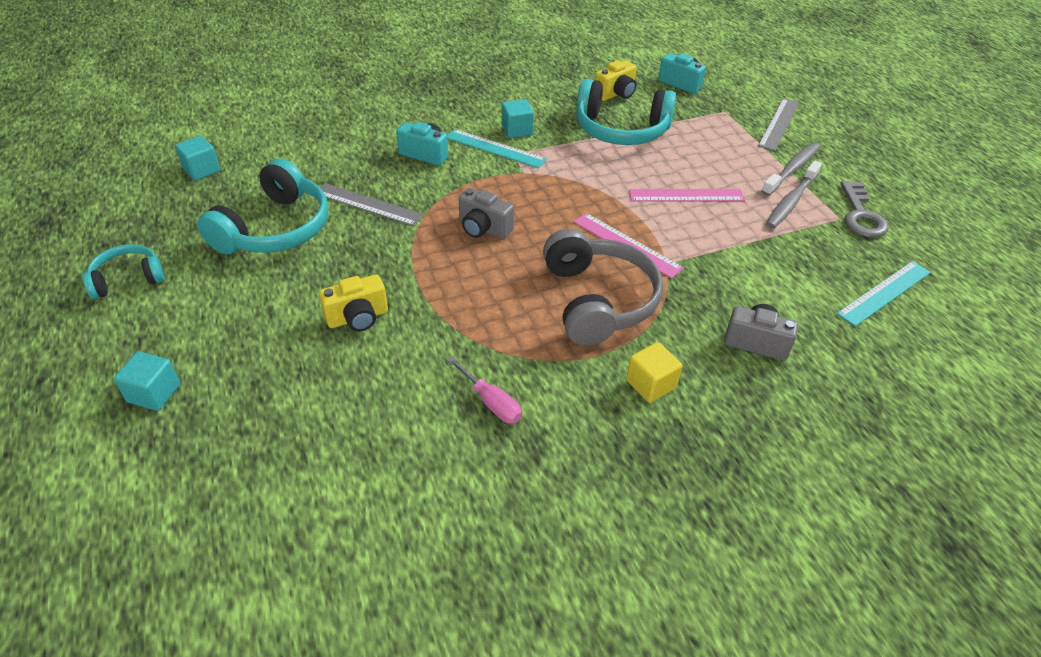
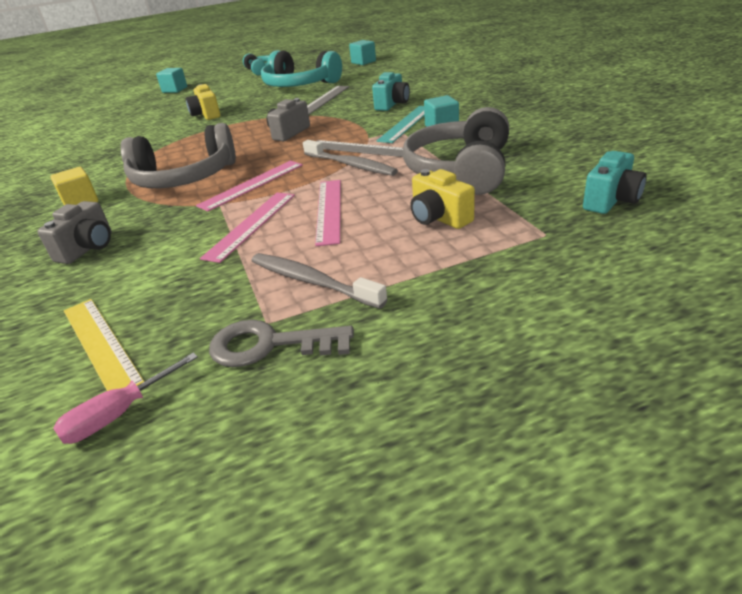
camera: 95 degrees right, 10 degrees down
(491, 402) = (109, 155): pink screwdriver -> pink screwdriver (119, 414)
(616, 94) = (547, 162): yellow camera -> yellow camera (439, 218)
(621, 130) = (461, 170): turquoise headphones -> grey headphones
(710, 237) = (251, 225): none -> pink ruler
(779, 124) = (530, 281): grey ruler -> grey ruler (359, 149)
(792, 169) = (392, 287): grey toothbrush -> grey toothbrush (351, 165)
(884, 293) = (101, 344): turquoise ruler -> yellow ruler

